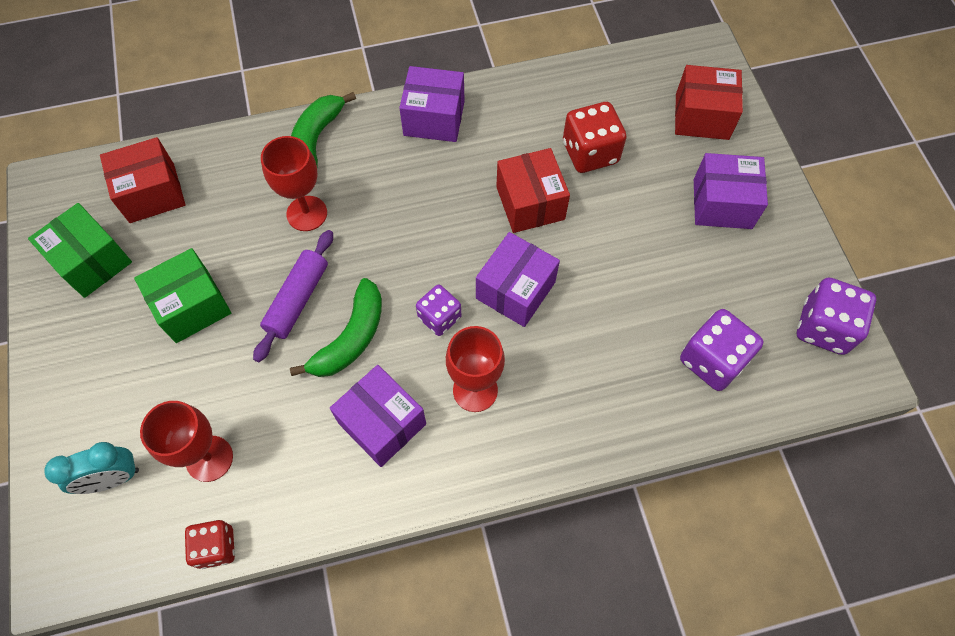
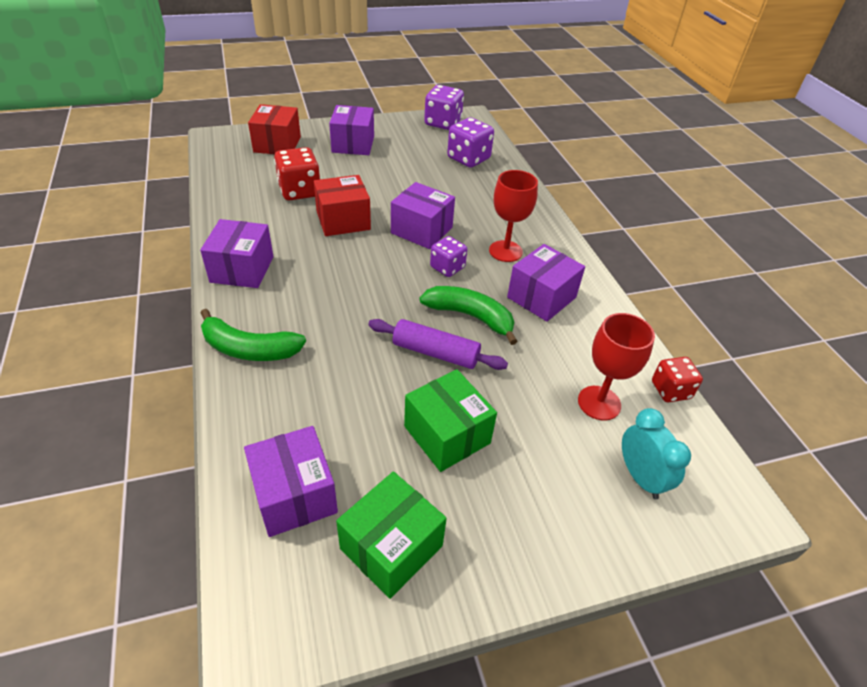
camera: 95 degrees left, 20 degrees down
(152, 193) = (294, 495): red box -> purple box
(307, 213) = (339, 351): red goblet -> none

